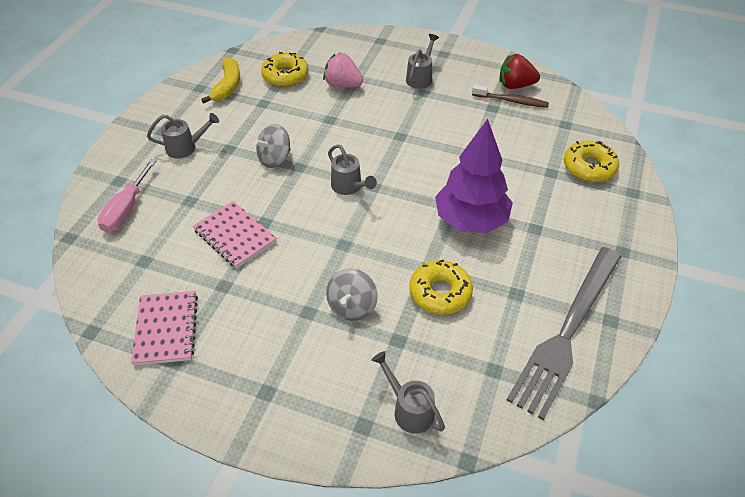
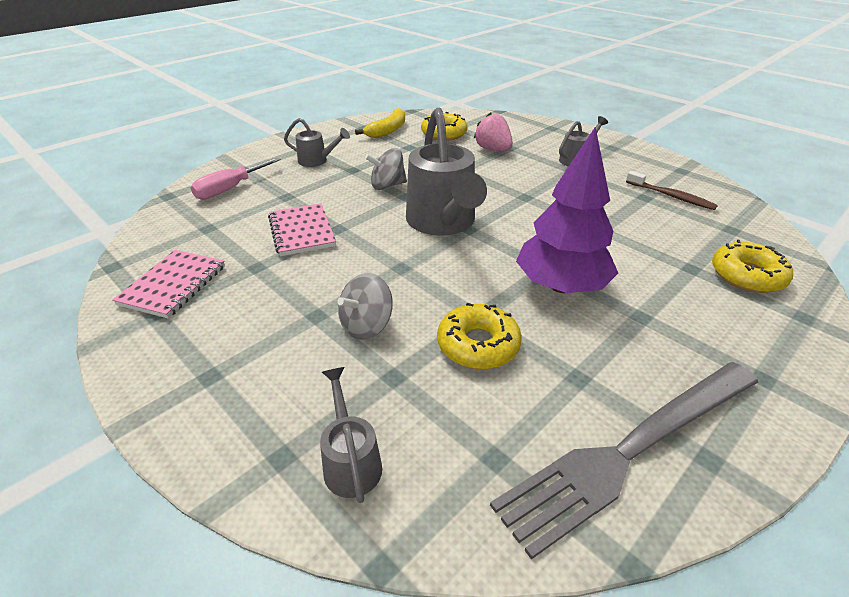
camera: 25 degrees right, 10 degrees down
(349, 187) = (443, 223): grey watering can -> grey watering can, size x2.04
(515, 85) = (682, 185): red strawberry -> none

